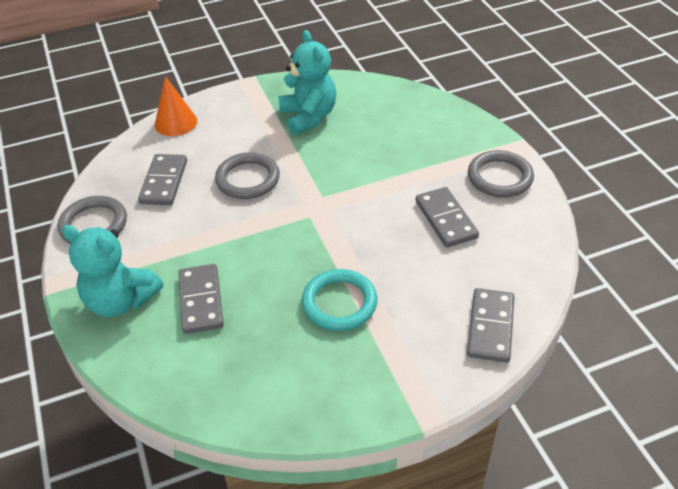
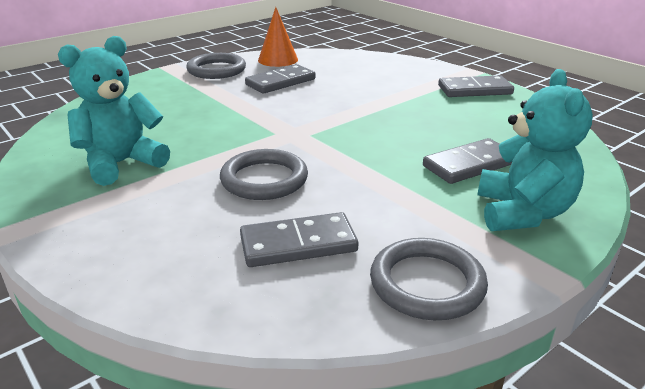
camera: 110 degrees left, 15 degrees down
(176, 122) = (137, 278): orange cone -> orange cone (278, 60)
(339, 303) = (408, 106): turquoise ring -> none
(490, 327) = (383, 62): grey domino -> grey domino (474, 90)

